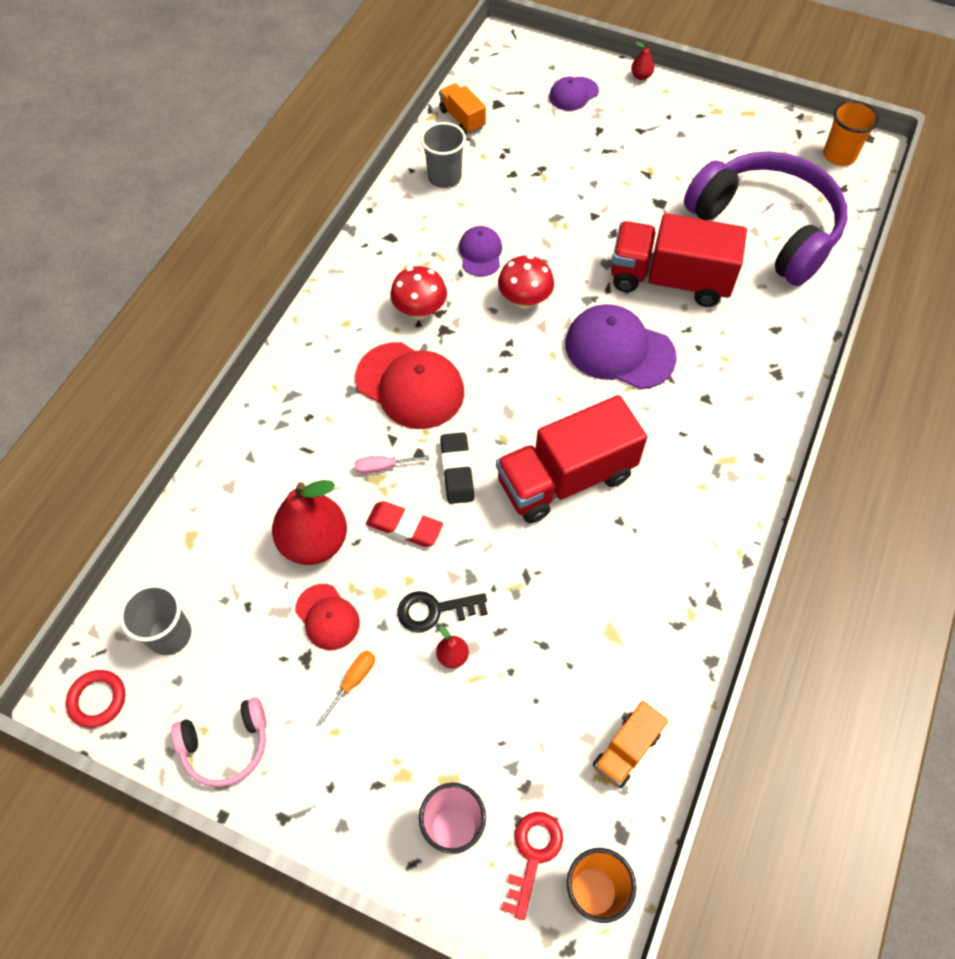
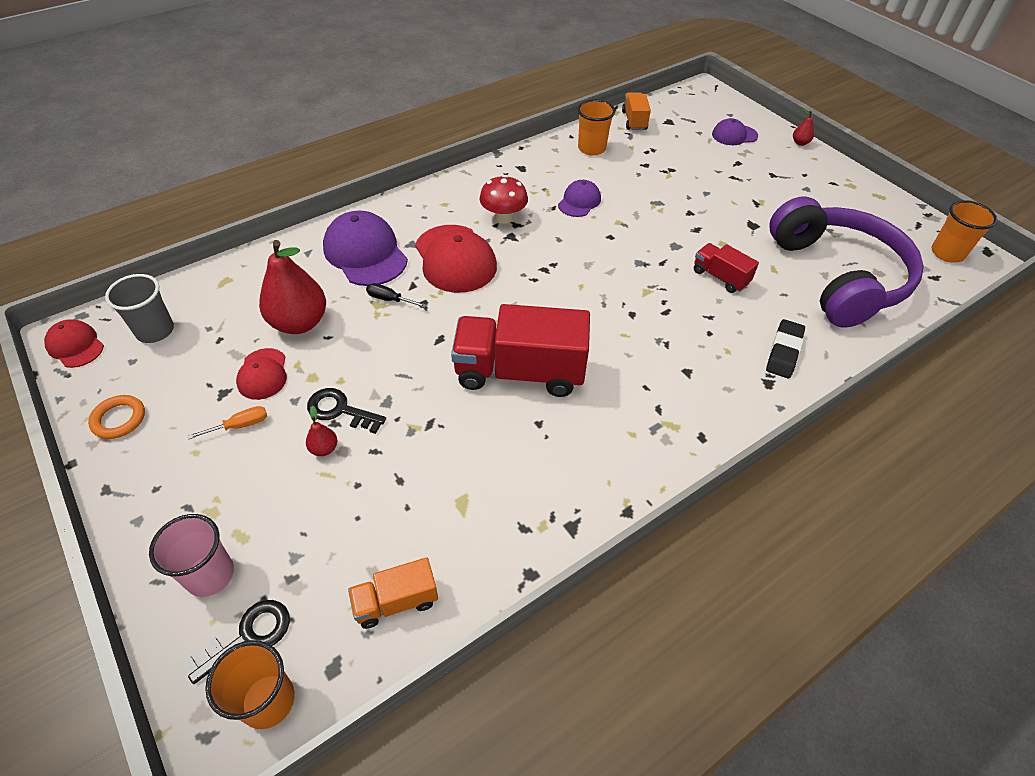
camera: 30 degrees right, 10 degrees down
(97, 699) = (75, 346): red ring -> red cap
(226, 746) = (119, 419): pink headphones -> orange ring
(383, 467) = (390, 300): pink screwdriver -> black screwdriver
(404, 526) = (370, 344): red eraser -> none
(444, 177) = (591, 148): grey cup -> orange cup
(457, 470) = (440, 327): black eraser -> black eraser (784, 352)
(524, 300) = (588, 242): red mushroom -> none
(532, 855) = (248, 636): red key -> black key
(619, 350) = (638, 306): purple cap -> purple cap (365, 253)
(669, 280) = (720, 277): red truck -> red truck, size x0.50

